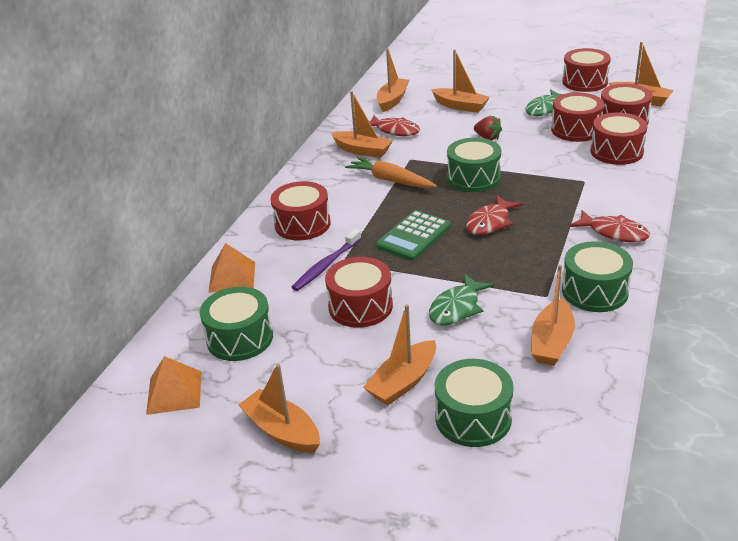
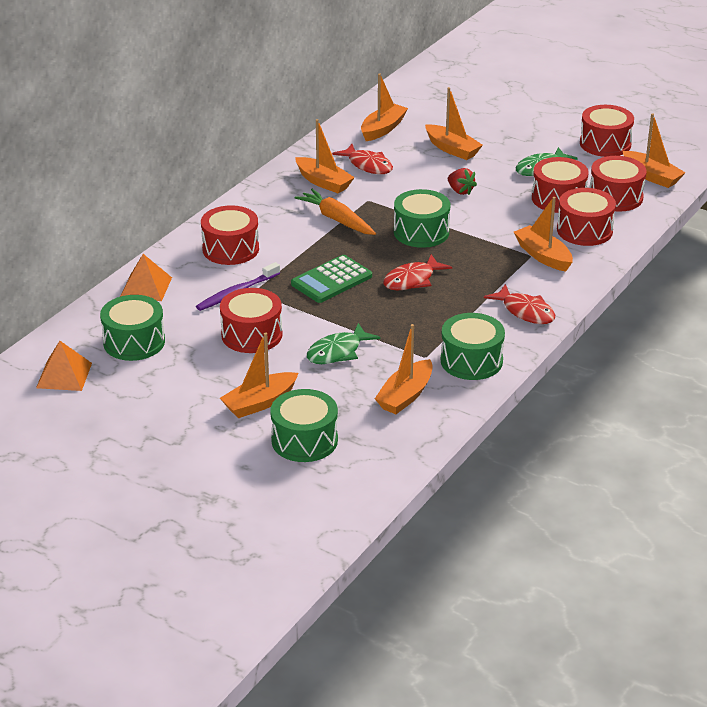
camera: 10 degrees right, 0 degrees up
(282, 431) = (143, 421): orange boat -> orange boat (543, 256)

